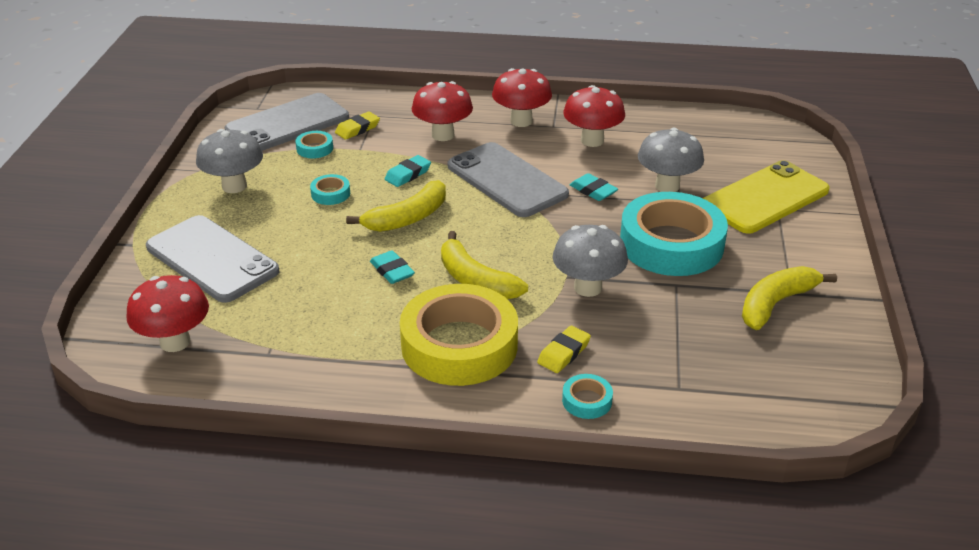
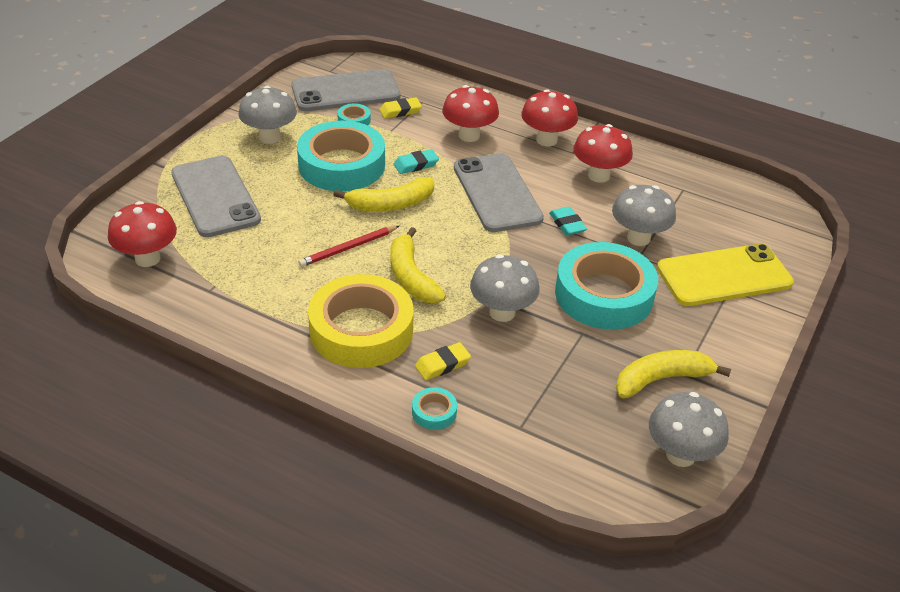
camera: 20 degrees right, 5 degrees up
(330, 194) = (341, 165): turquoise tape -> turquoise tape, size x2.49
(392, 271) = (348, 248): turquoise eraser -> red pencil
(839, 365) = (680, 455): none -> grey mushroom

